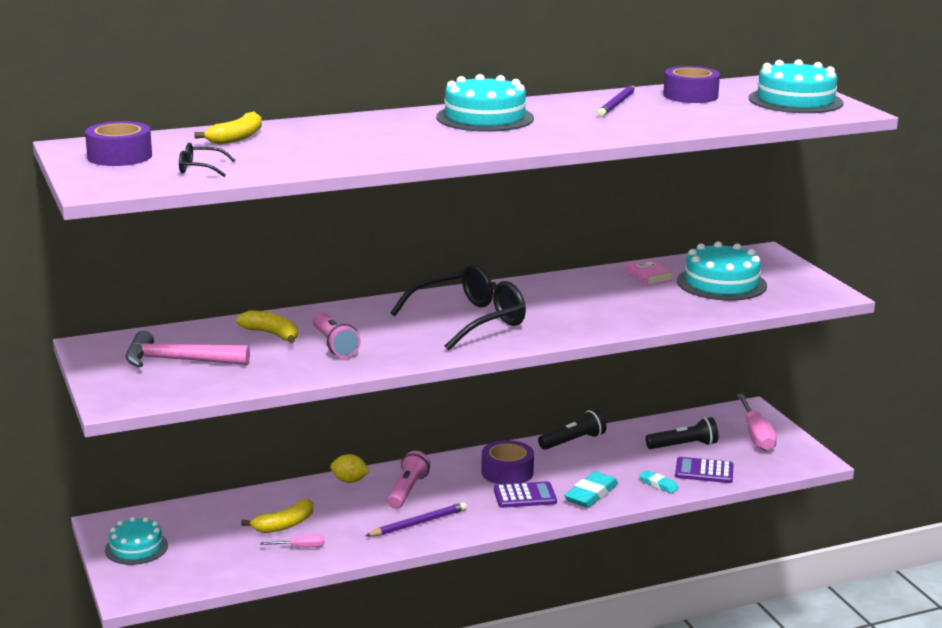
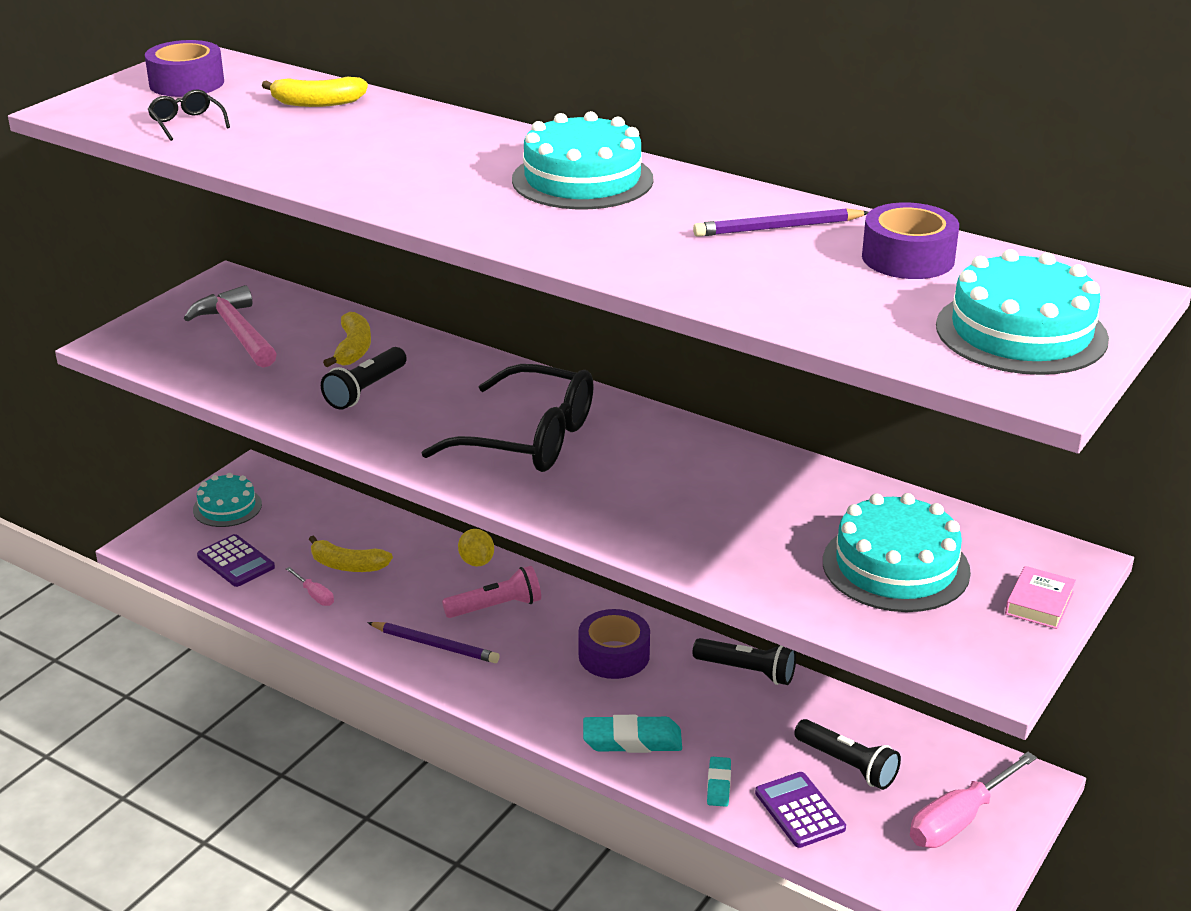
camera: 55 degrees right, 10 degrees up
(334, 345) = (365, 390): pink flashlight -> black flashlight
(525, 496) = (573, 692): purple calculator -> purple calculator (236, 562)
(648, 276) = (838, 503): pink book -> pink book (1039, 603)

